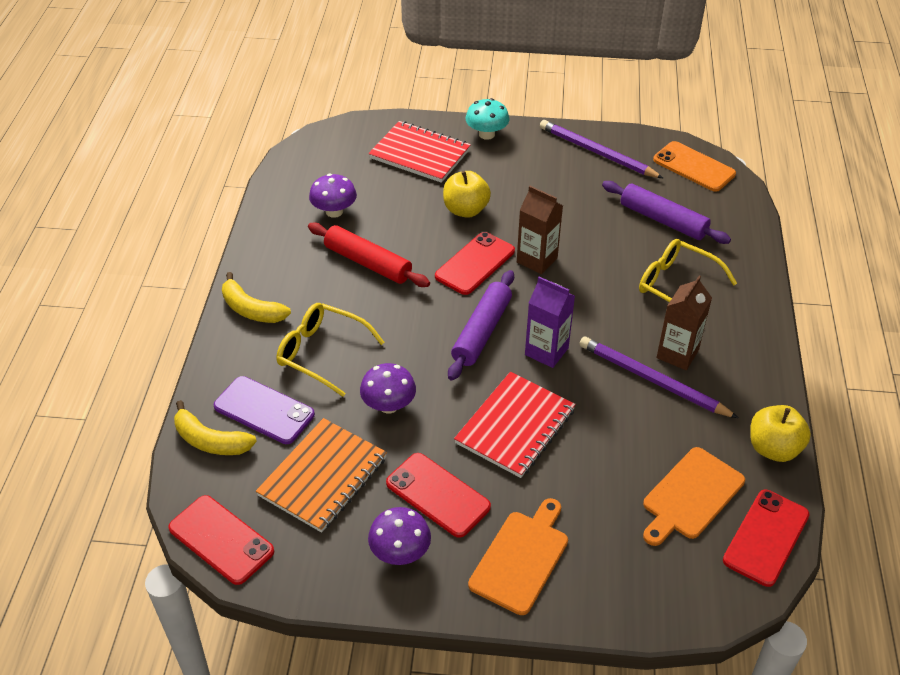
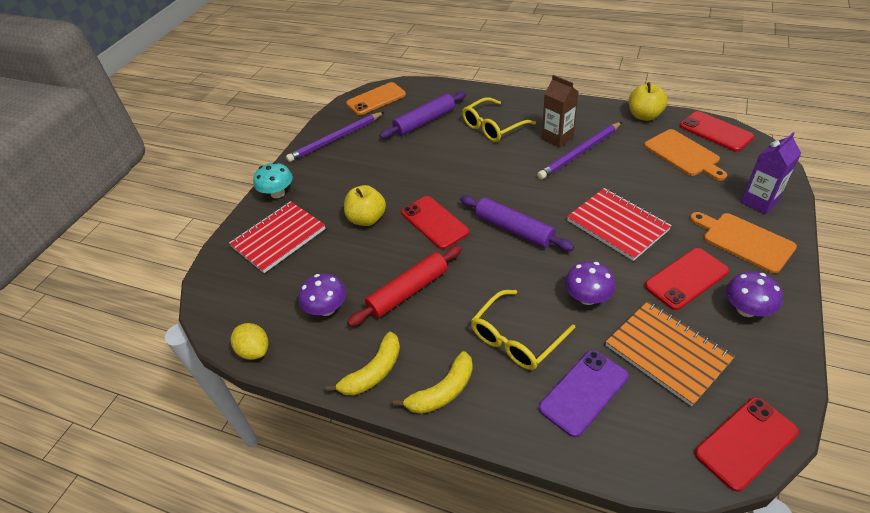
camera: 70 degrees left, 0 degrees up
(210, 441) = (620, 443): yellow banana -> yellow banana (373, 372)
(278, 179) = (254, 350): none -> yellow lemon
(537, 260) = (443, 188): brown carton -> none
(546, 351) = (543, 197): purple carton -> purple carton (759, 202)

